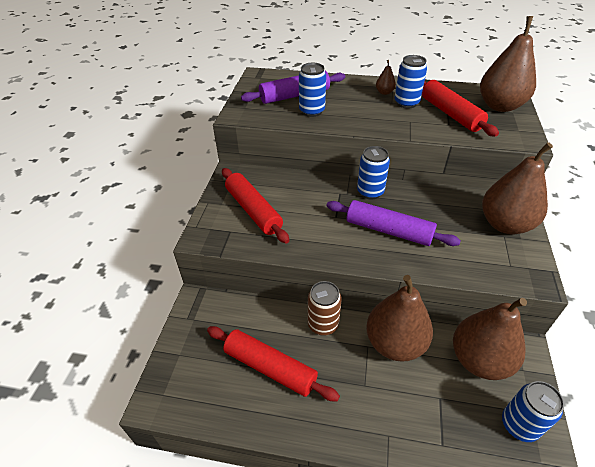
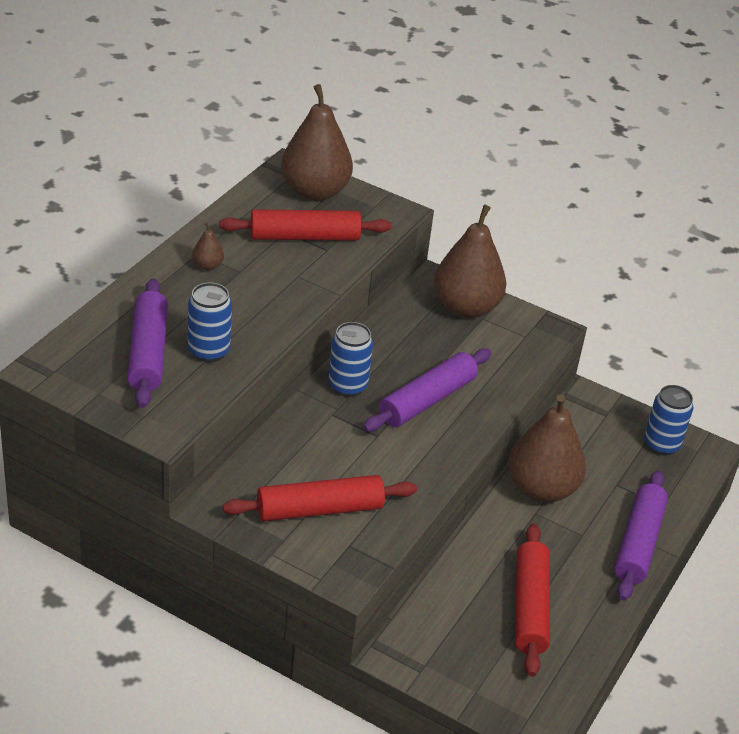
camera: 75 degrees left, 5 degrees down
(270, 368) = (530, 607): red rolling pin -> red rolling pin turned 45 degrees counterclockwise
(323, 324) = (490, 539): brown can -> none
(381, 433) = (638, 543): none -> purple rolling pin
(406, 103) = (251, 259): blue can -> none
(479, 360) = (587, 435): brown pear -> none

